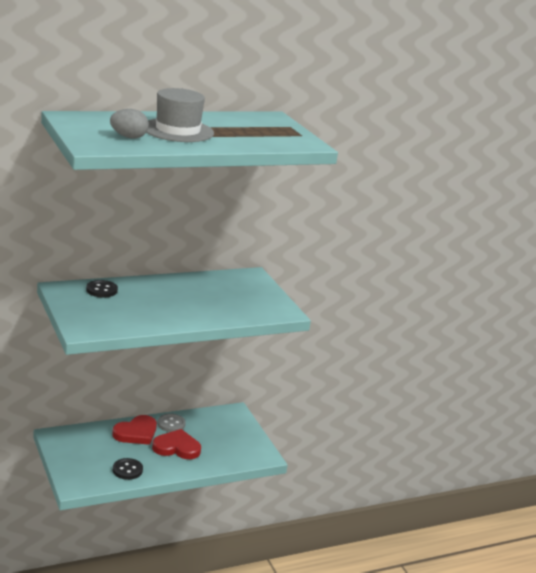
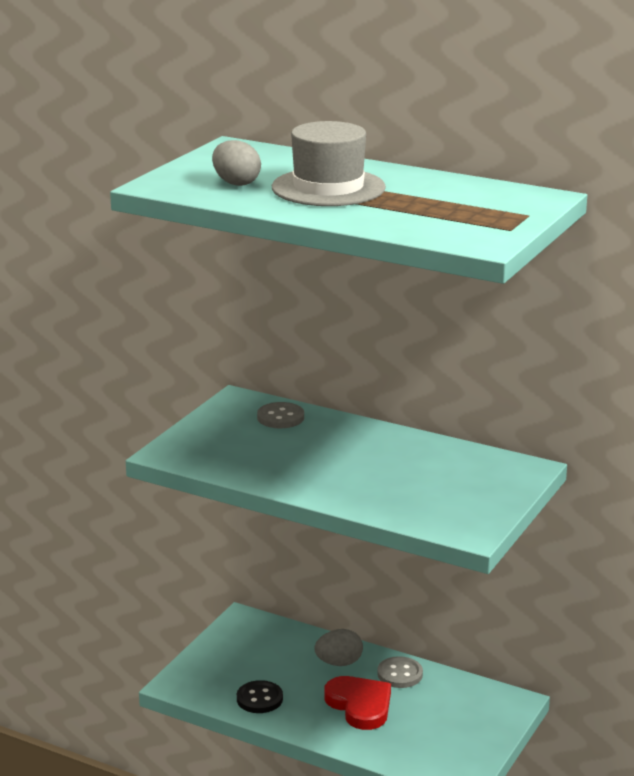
camera: 55 degrees right, 0 degrees up
(101, 290) = (280, 417): black button -> grey button
(136, 433) = (339, 663): red heart -> grey egg

